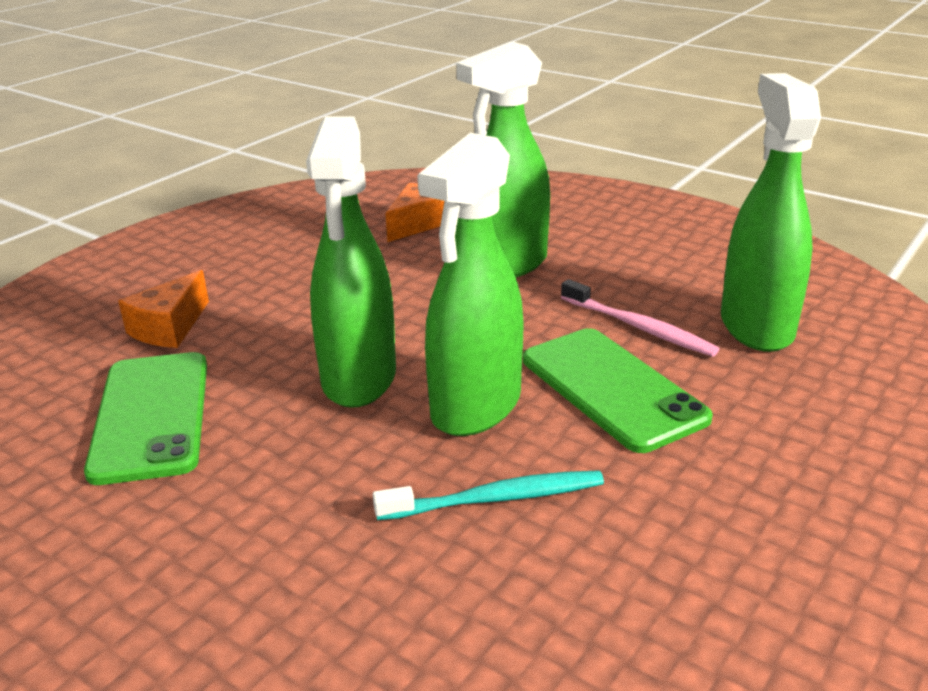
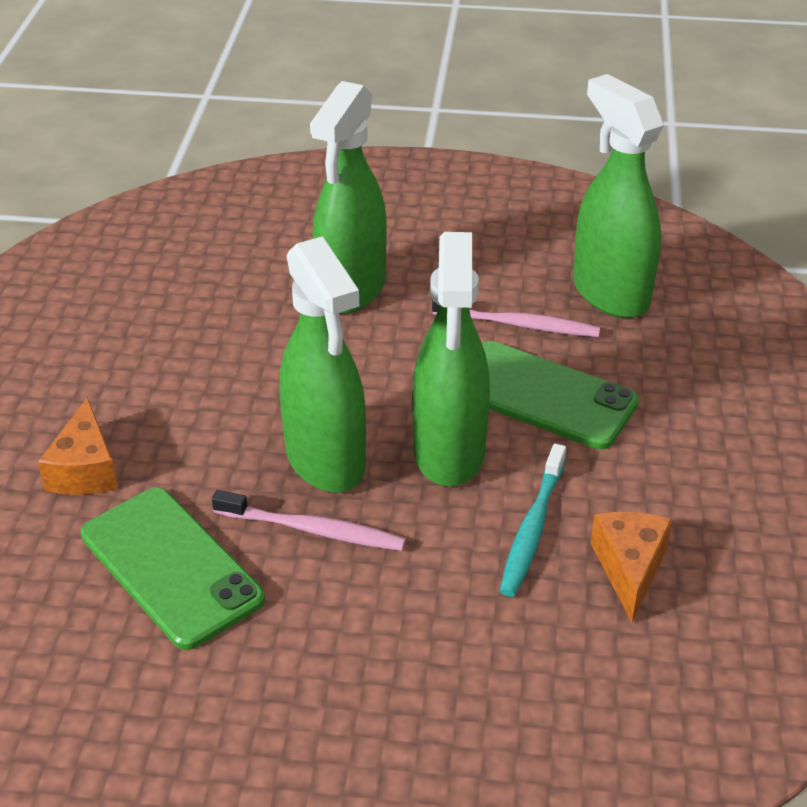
camera: 30 degrees left, 10 degrees up
(293, 428) = (313, 530): none -> pink toothbrush
(418, 224) = (220, 262): orange cheese -> orange cheese (629, 568)
(496, 499) = (532, 529): turquoise toothbrush -> turquoise toothbrush turned 150 degrees clockwise

